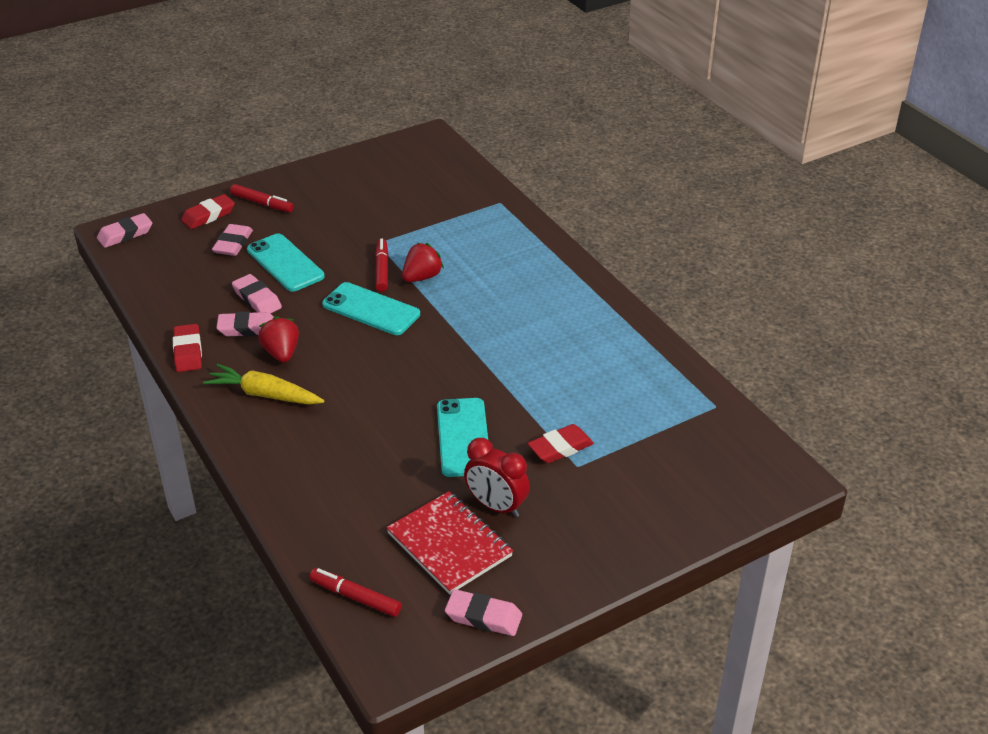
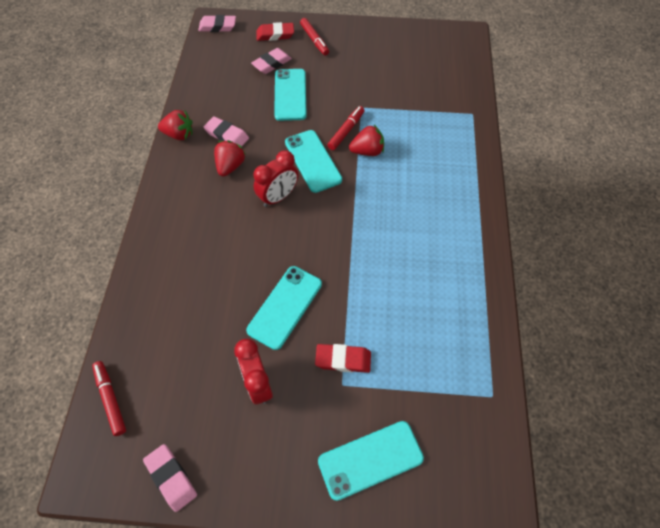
camera: 35 degrees right, 20 degrees up
(188, 352) = (179, 135): red eraser -> red strawberry
(257, 299) = (251, 115): pink eraser -> none
(264, 394) = (194, 194): yellow carrot -> none
(364, 355) = (278, 197): none -> red clock
(449, 544) = (202, 396): red notebook -> none
(654, 503) = (370, 459): none -> turquoise phone

